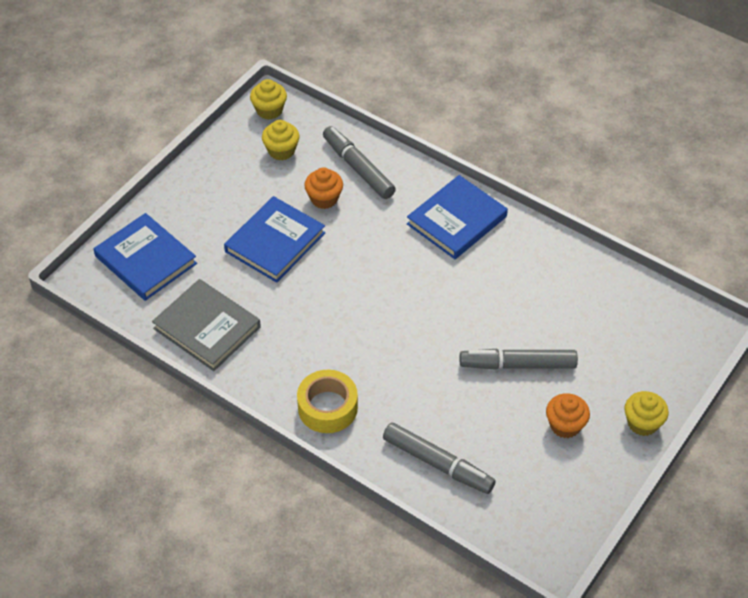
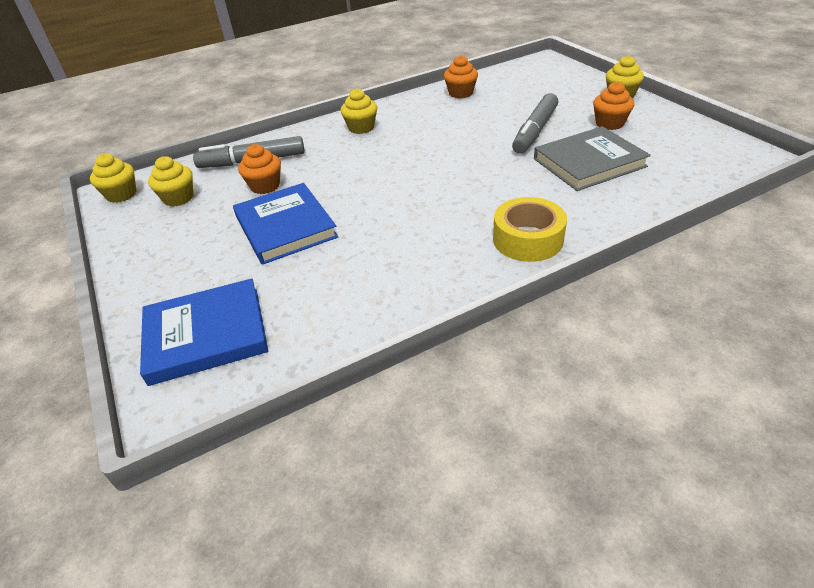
camera: 60 degrees left, 10 degrees down
(207, 328) = (356, 305): grey book -> grey book (589, 163)
(438, 464) = (629, 189): grey marker -> none
(456, 220) = (361, 128): blue book -> yellow cupcake
(575, 274) = (460, 93): none -> orange cupcake

